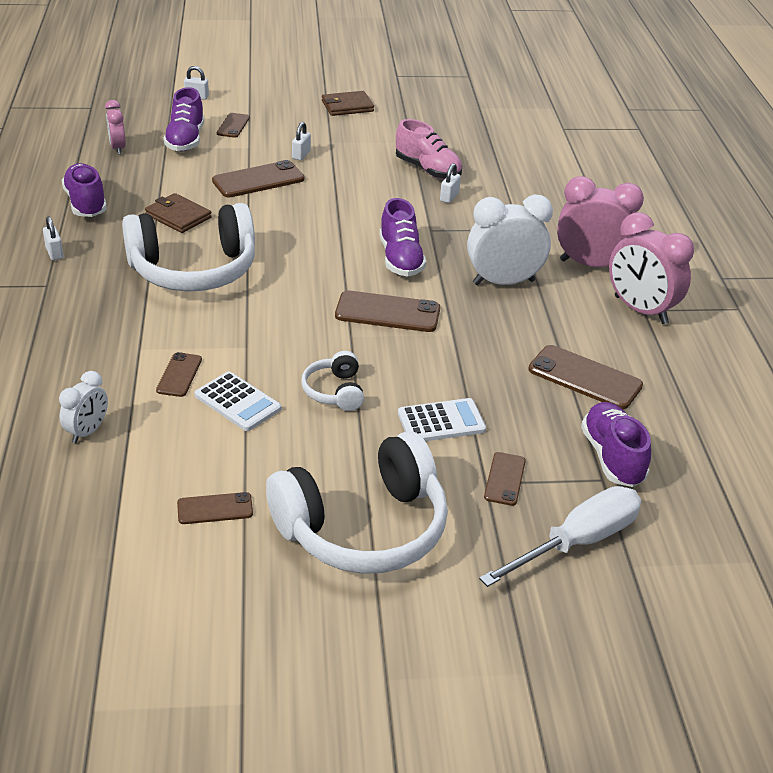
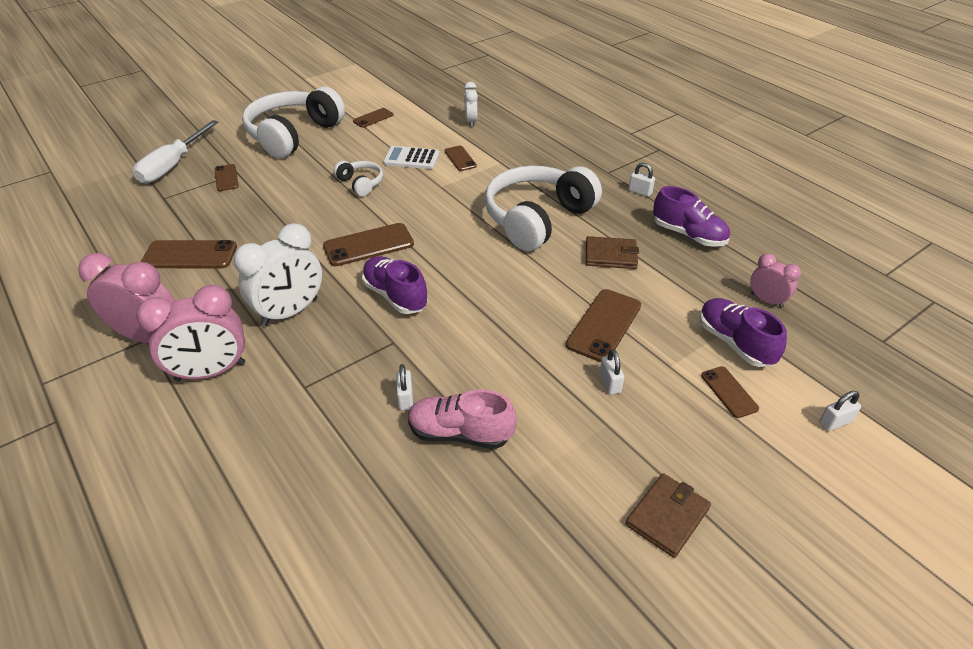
camera: 150 degrees right, 5 degrees up
(441, 422) = (281, 191): white calculator -> none
(612, 457) = (158, 211): purple shoe -> none

